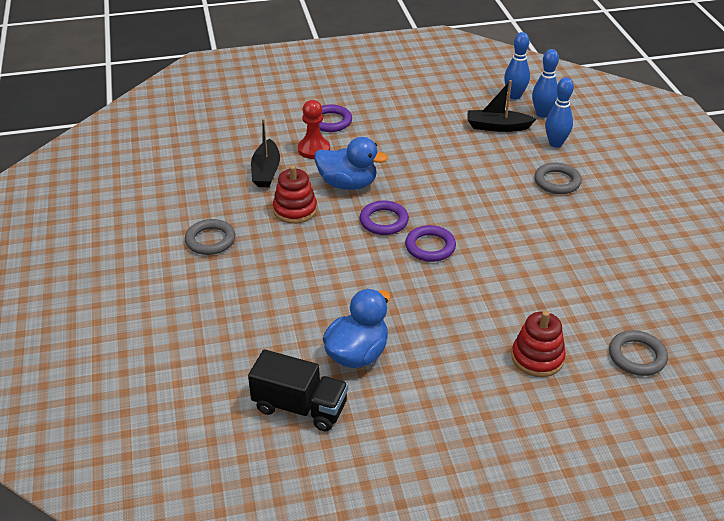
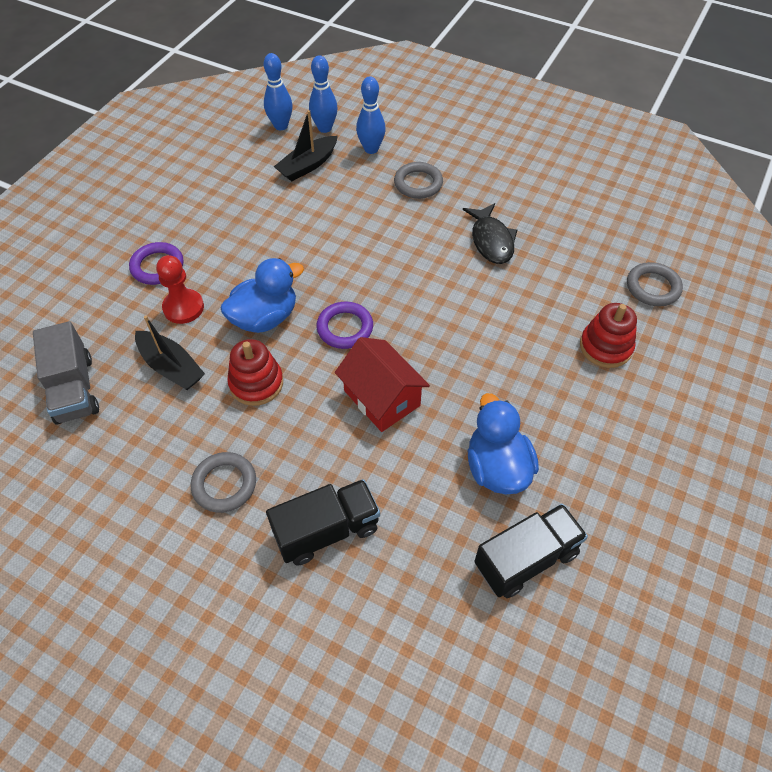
camera: 50 degrees left, 15 degrees up
(209, 147) = (74, 389): none -> grey truck
(223, 300) = (326, 531): none -> black truck
(349, 269) = (382, 398): none -> red house
(430, 247) = (412, 320): purple ring -> none
(556, 245) = (491, 240): none -> black fish

